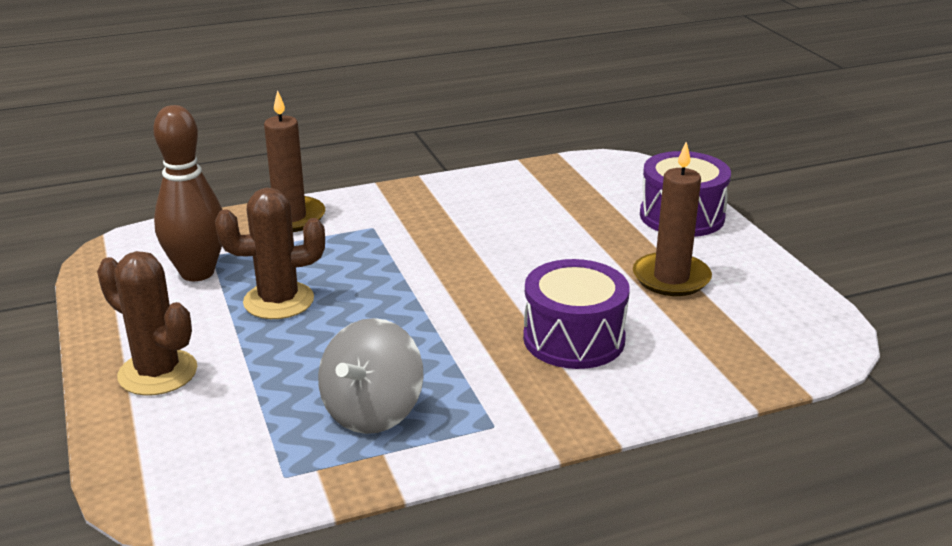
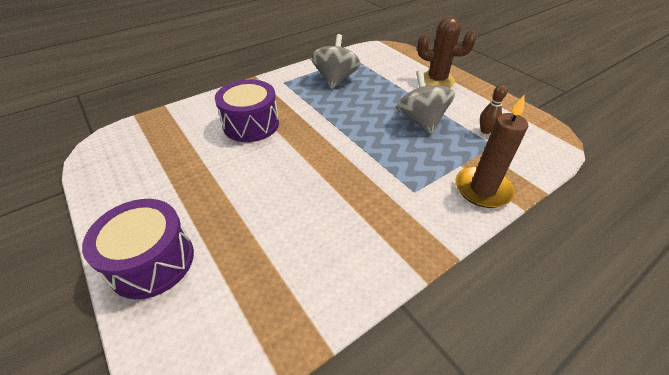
camera: 165 degrees right, 15 degrees up
(197, 272) = (485, 131): brown bowling pin -> brown bowling pin, size x0.47
(278, 301) = (421, 121): brown cactus -> grey spinning top
(671, 278) = (184, 179): brown candle -> none

